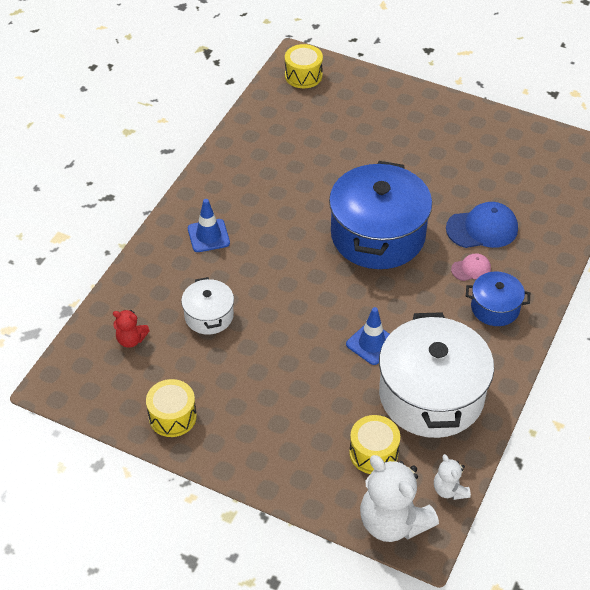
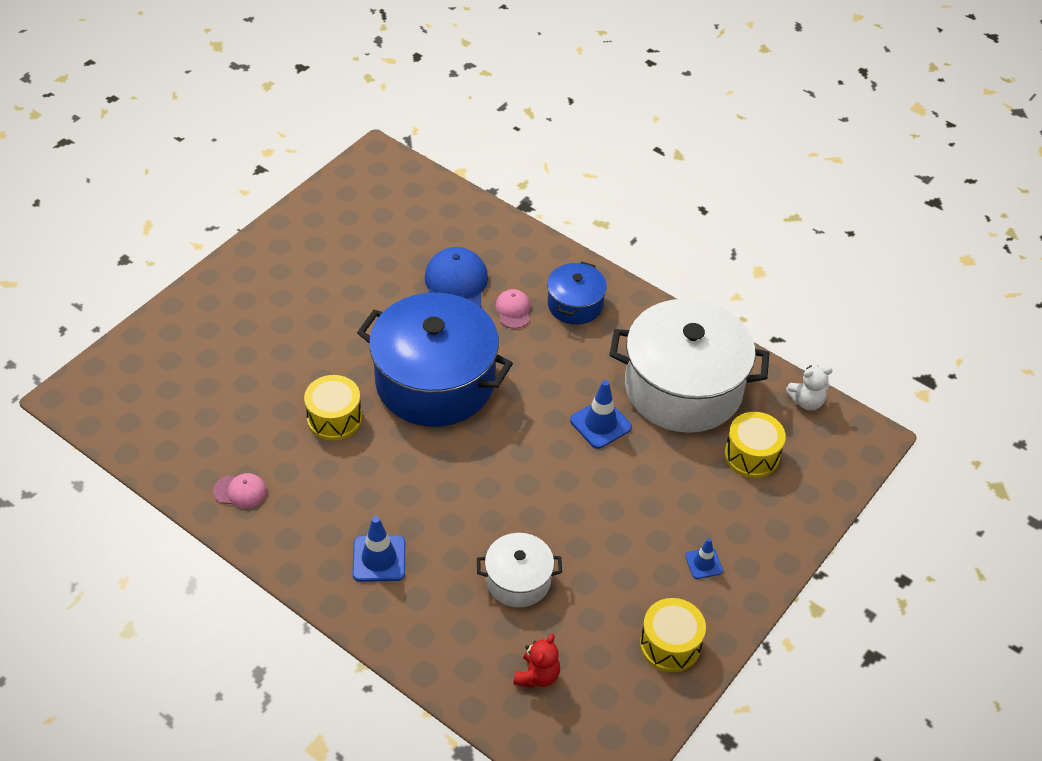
camera: 80 degrees left, 0 degrees up
(245, 154) = (240, 491): none -> pink cap
(253, 430) = (703, 563): none -> blue traffic cone
(303, 75) = (111, 397): yellow drum -> yellow drum (334, 418)
(393, 522) = (840, 458): white teddy bear -> none

